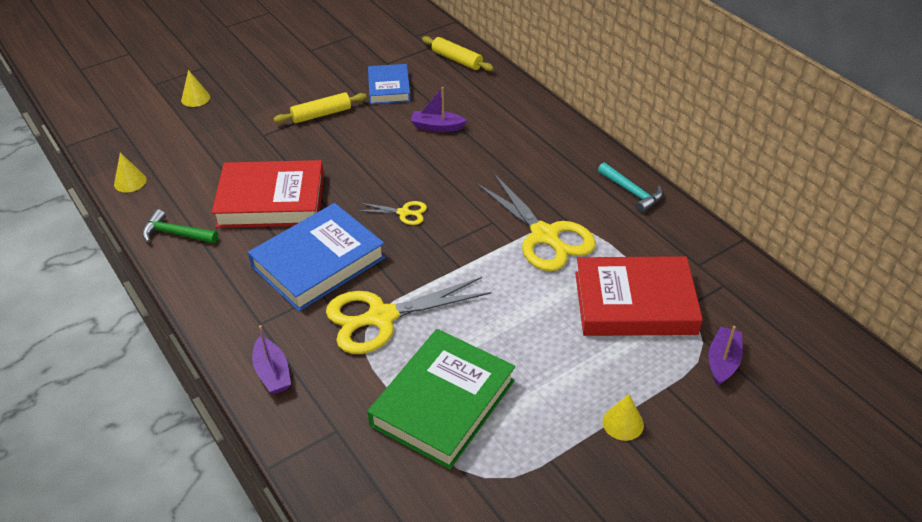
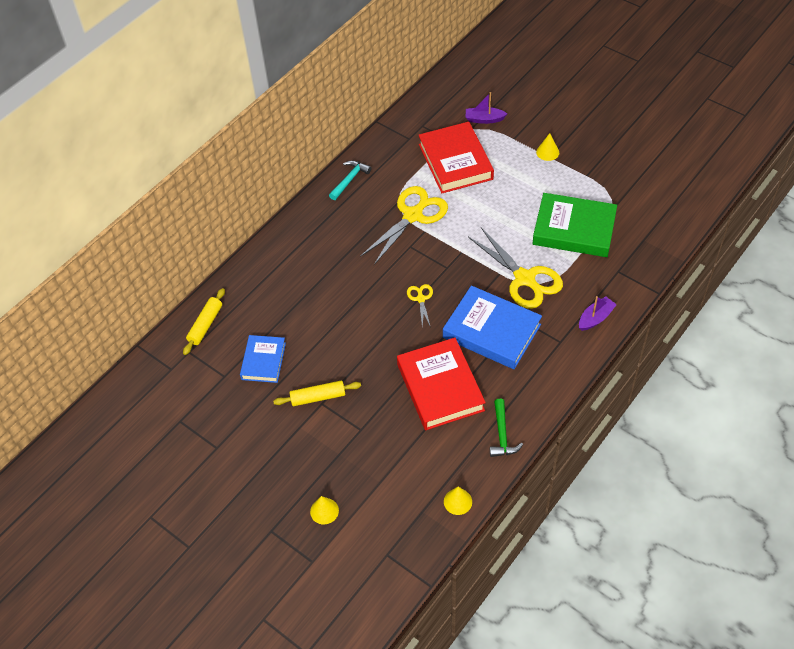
camera: 105 degrees left, 10 degrees up
(321, 114) = (318, 397): yellow rolling pin -> yellow rolling pin turned 60 degrees counterclockwise
(389, 88) = (263, 361): blue book -> blue book turned 60 degrees counterclockwise
(437, 127) = (309, 310): purple boat -> none

